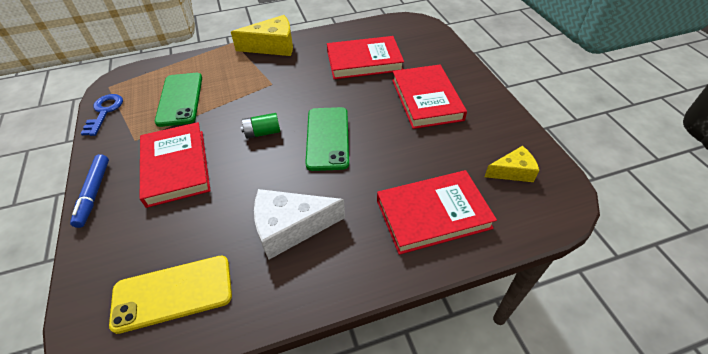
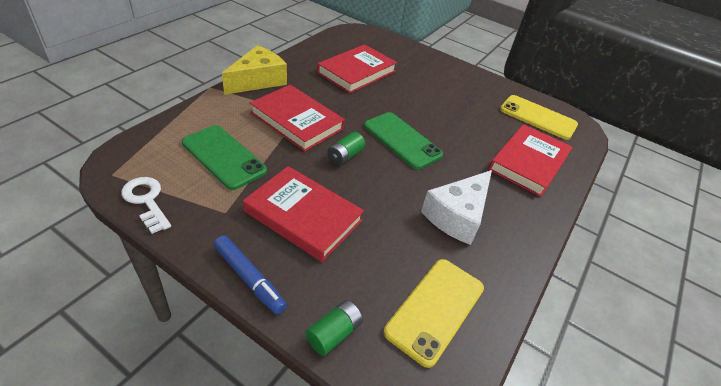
camera: 45 degrees left, 5 degrees down
(91, 263) = (334, 333): none -> green battery
(104, 112) = (146, 201): blue key -> white key
(426, 99) = (436, 88): red book -> red book (296, 121)
(513, 171) = (538, 117): yellow cheese -> yellow phone

